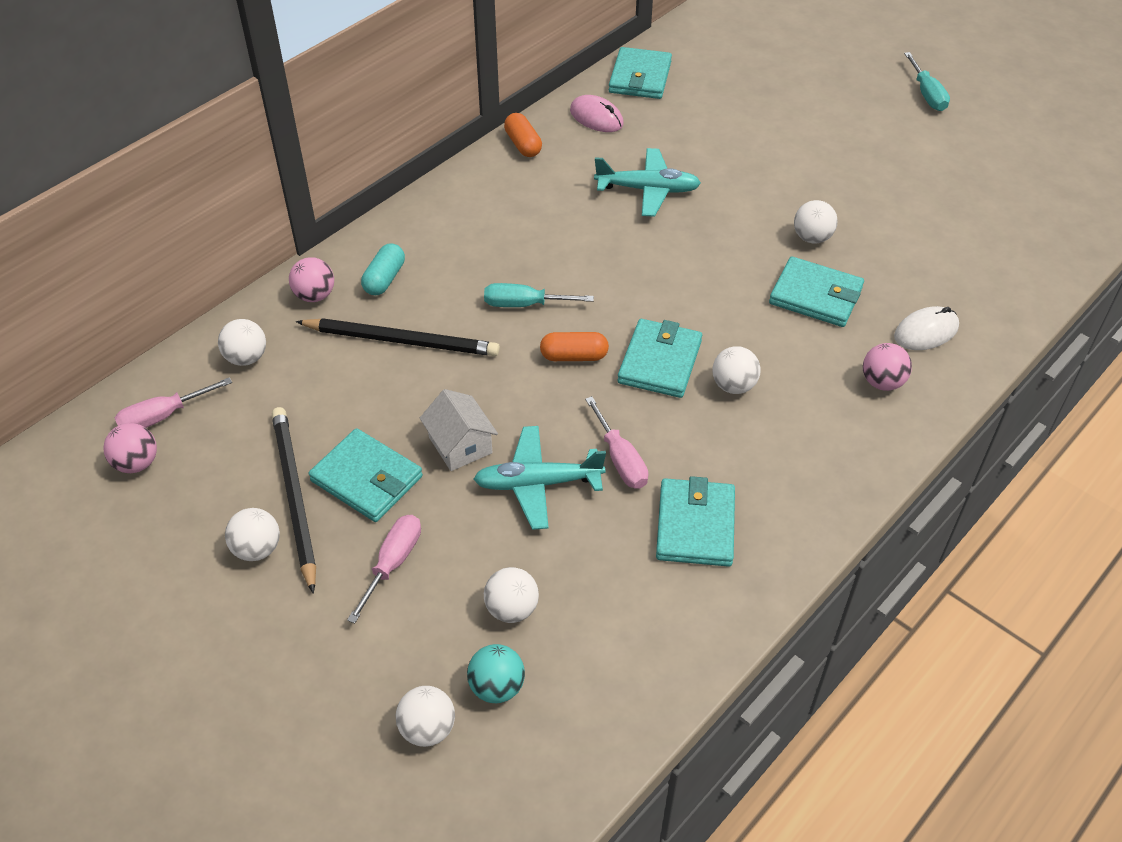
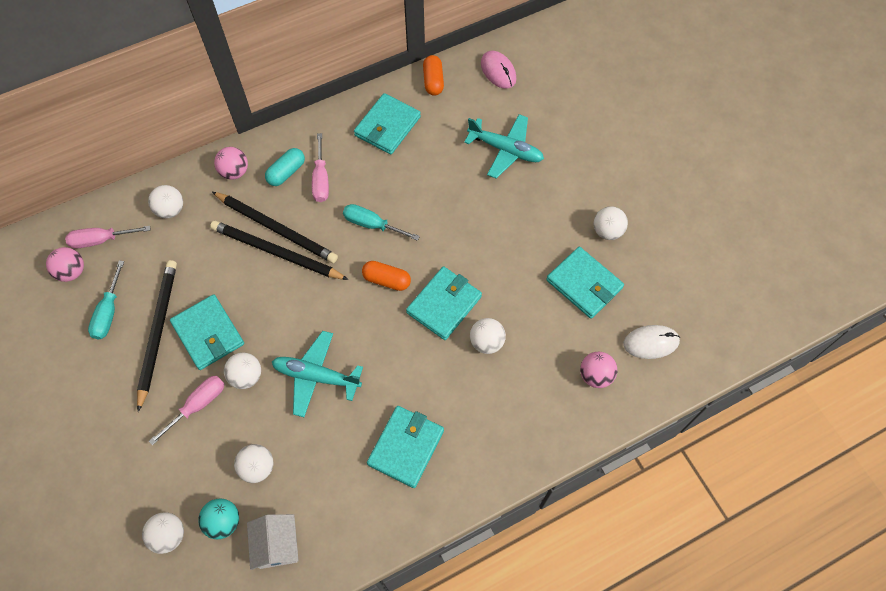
camera: 20 degrees right, 15 degrees up
(257, 549) = (119, 364): white ball -> white ball (246, 376)
(415, 366) = (277, 253): none -> black pencil
(460, 445) = (279, 328): white house -> white house (277, 545)
(620, 459) = (380, 376): pink screwdriver -> pink screwdriver (321, 179)
(640, 77) = (548, 42): turquoise wallet -> turquoise wallet (387, 126)
(927, 94) = (767, 122): turquoise screwdriver -> turquoise screwdriver (109, 312)

